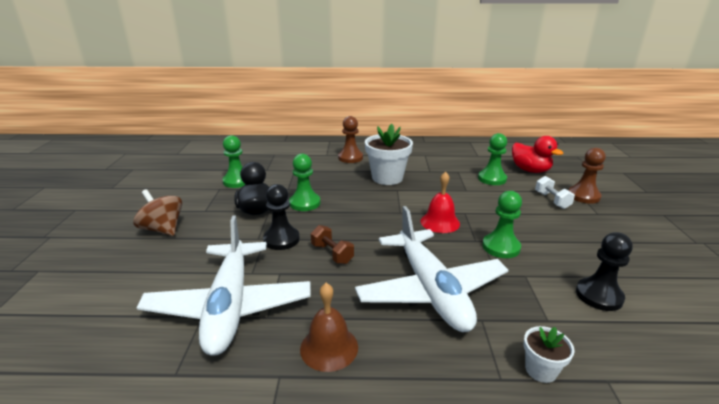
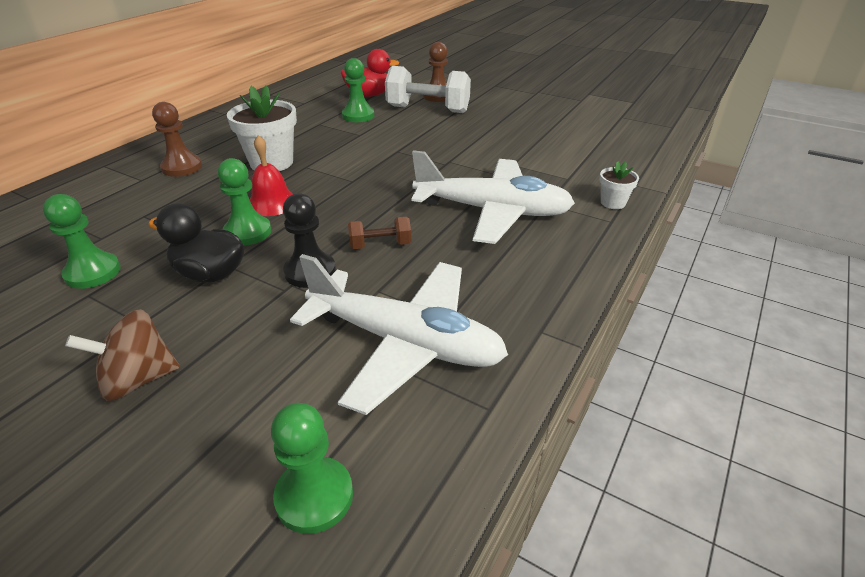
camera: 60 degrees left, 10 degrees up
(329, 347) = (524, 290): brown bell -> none
(440, 222) = (397, 168): red bell -> red bell (272, 203)
(501, 247) = (467, 157): green pawn -> green pawn (314, 496)
(552, 200) = (428, 109): white dumbbell -> white dumbbell, size x1.98
(599, 296) = (559, 149): black pawn -> none

